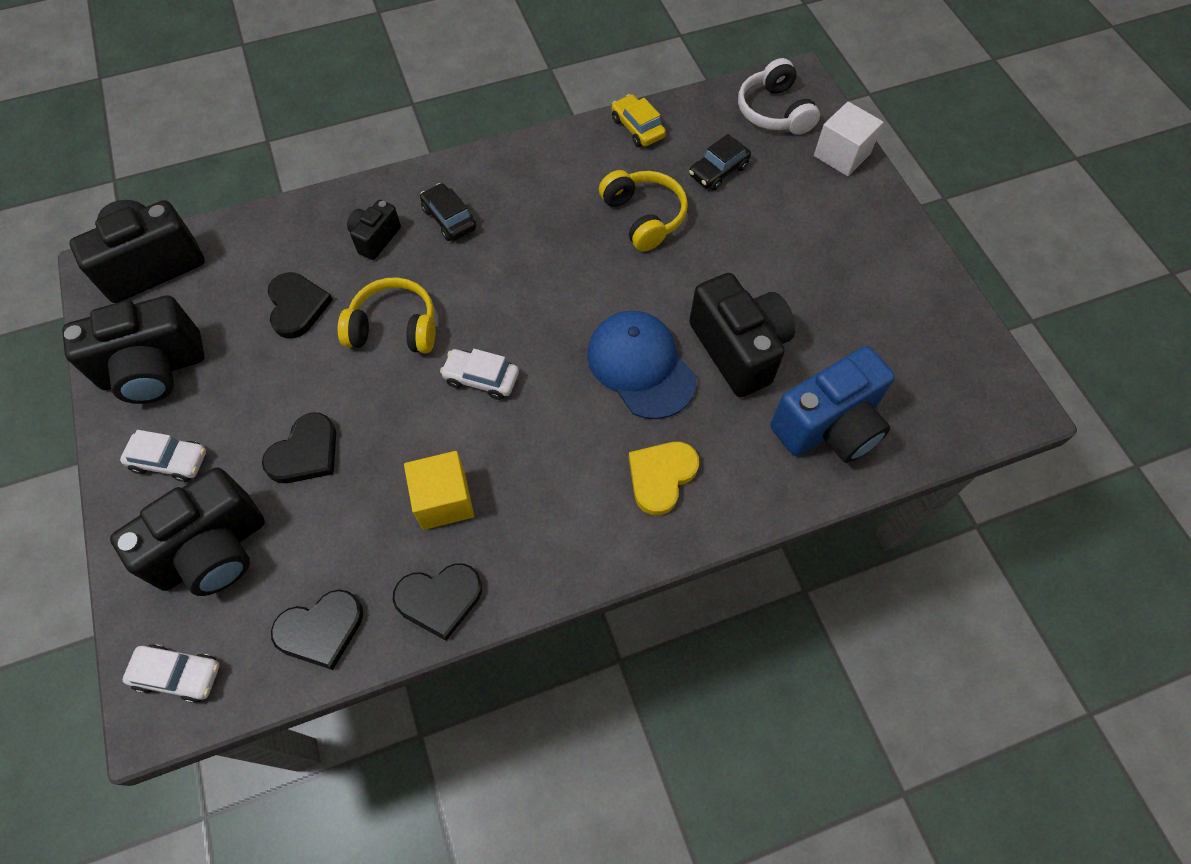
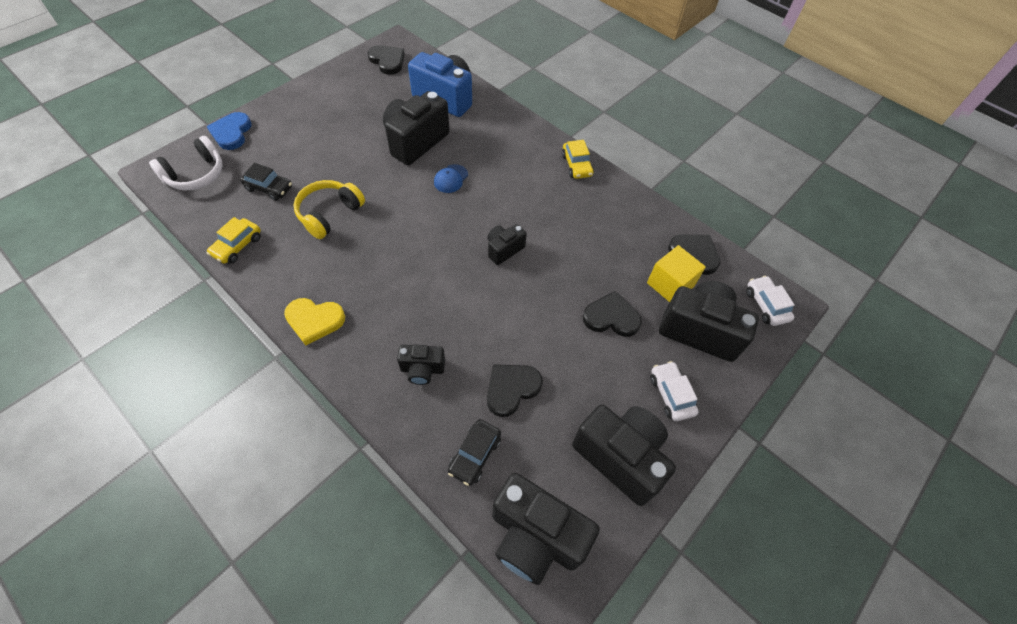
camera: 120 degrees left, 5 degrees down
(394, 328) = (494, 315): yellow headphones -> none
(439, 599) = (641, 212): black heart -> black heart (387, 61)
(444, 500) = (590, 233): yellow cube -> yellow cube (670, 284)
(449, 219) = (380, 328): black car -> black car (475, 455)
(481, 378) = (504, 249): white car -> black camera
(584, 554) = (576, 165): none -> yellow car
(641, 366) = (451, 179): blue cap -> blue cap, size x0.49
(661, 476) = (515, 150): yellow heart -> yellow heart (314, 320)
(842, 155) = (231, 133): white cube -> blue heart

